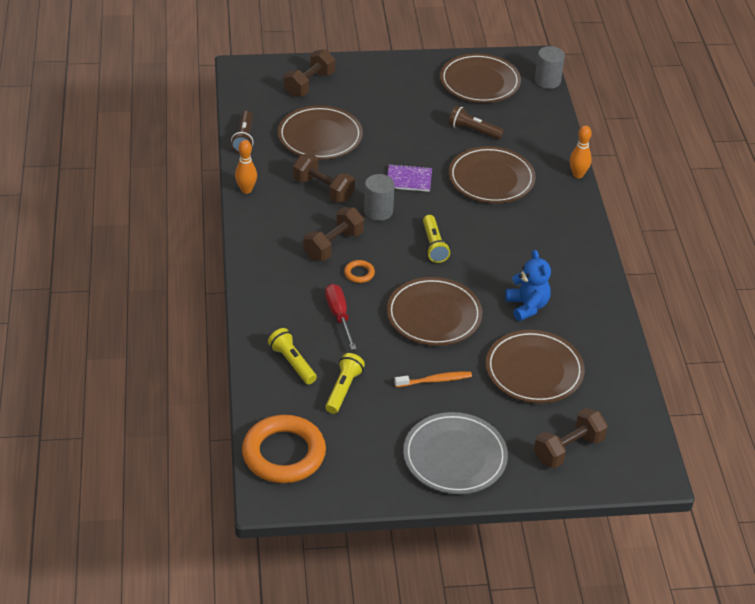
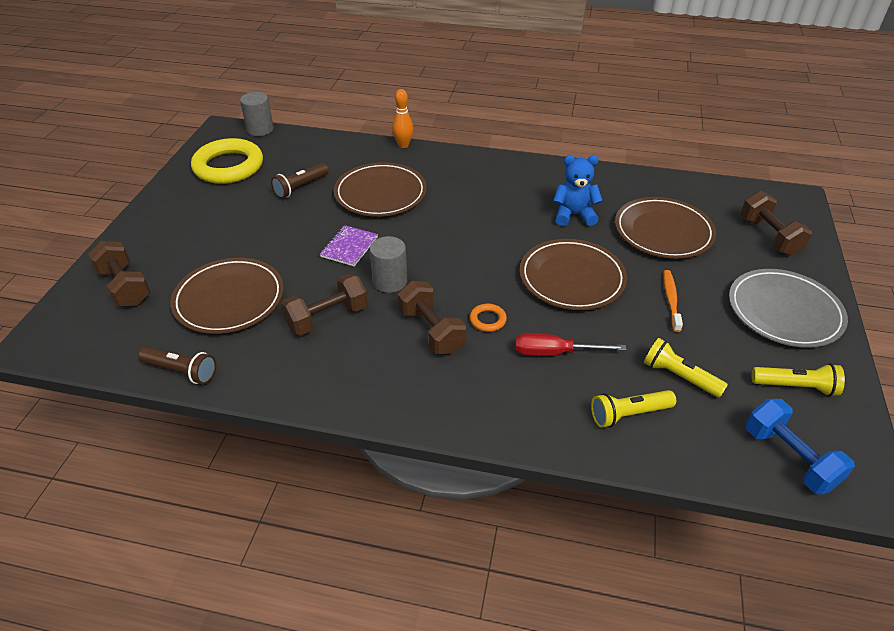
camera: 70 degrees left, 0 degrees up
(246, 190) = (286, 391): orange bowling pin -> none
(284, 454) = (789, 458): orange ring -> blue dumbbell
(434, 245) = (464, 253): yellow flashlight -> yellow flashlight (795, 386)
(479, 82) = (228, 166): brown plate -> yellow ring

